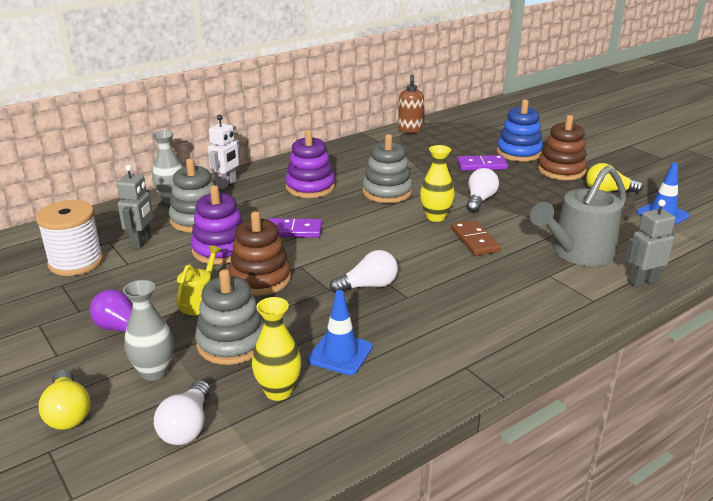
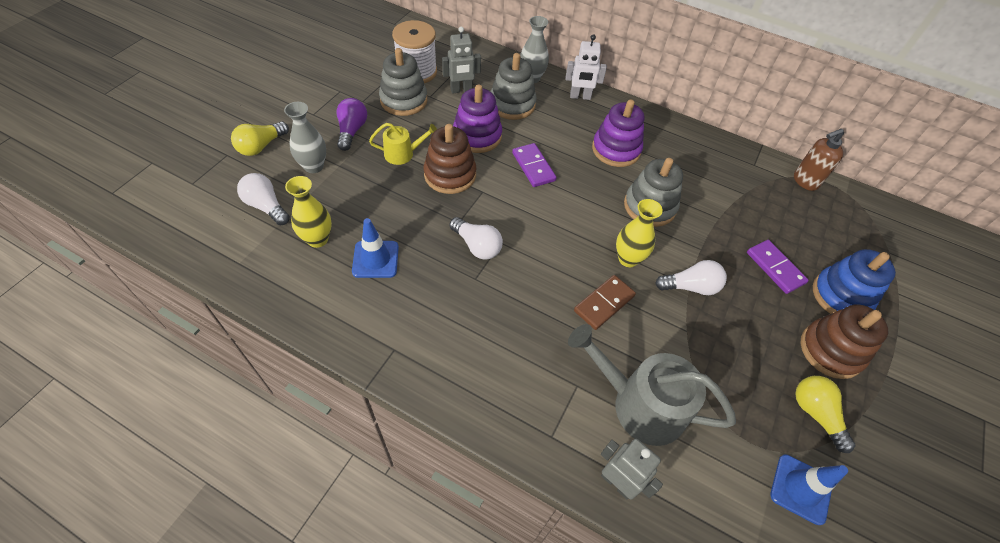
camera: 60 degrees right, 25 degrees up
(187, 426) = (266, 206): white light bulb -> white light bulb turned 60 degrees clockwise
(232, 343) = (361, 192): grey stacking toy -> grey stacking toy (403, 100)

